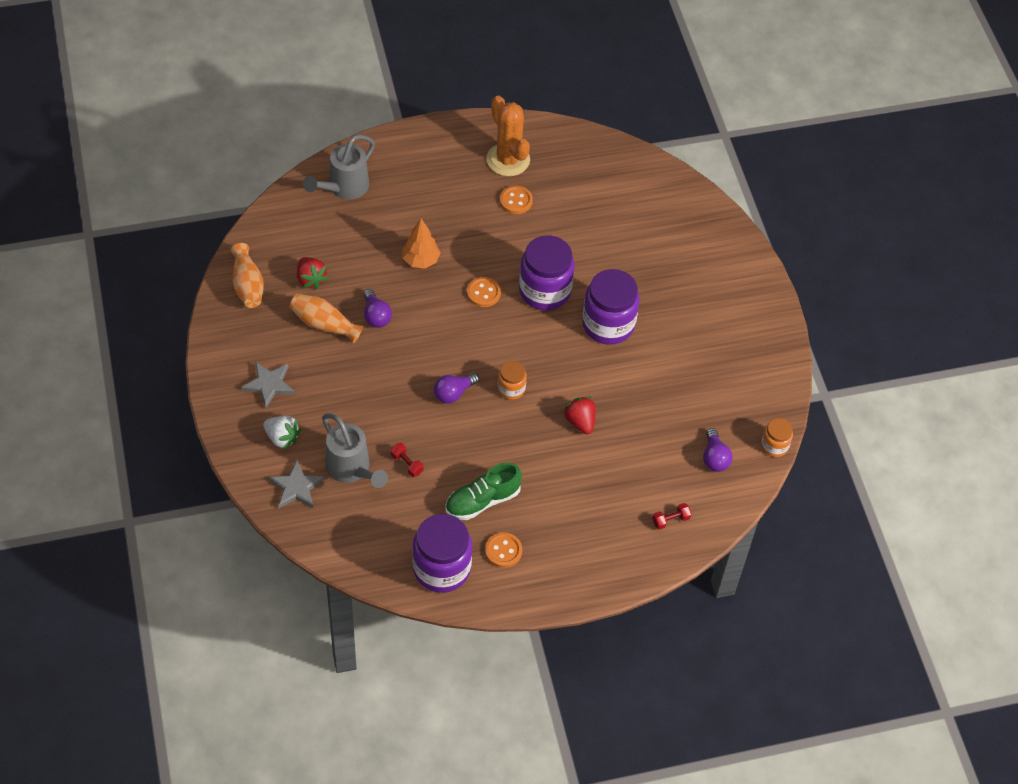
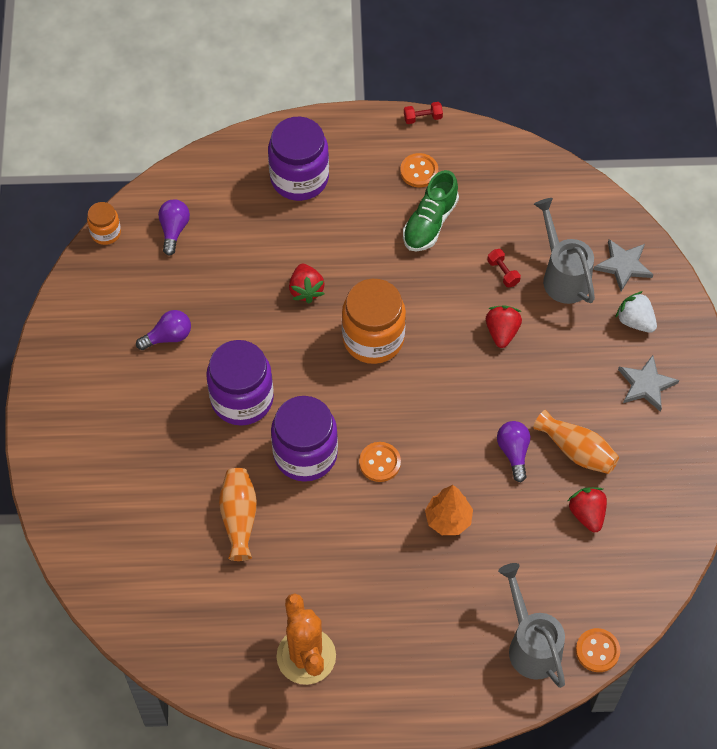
camera: 165 degrees left, 5 degrees up
(247, 285) = (665, 517): orange vase -> orange vase (239, 517)
(344, 187) = (531, 645): grey watering can -> grey watering can turned 75 degrees counterclockwise
(400, 411) = (502, 332): none -> red strawberry
(441, 568) = (484, 164): purple jar -> purple jar (299, 178)
(453, 393) = (438, 343): purple light bulb -> purple light bulb (168, 337)
(482, 500) = (430, 223): green shoe -> green shoe turned 135 degrees clockwise
(511, 389) = (373, 338): orange jar -> orange jar, size x1.95
(516, 201) = (310, 589): orange button -> orange button (597, 651)
(670, 520) = (241, 175): red dumbbell -> red dumbbell (422, 118)

